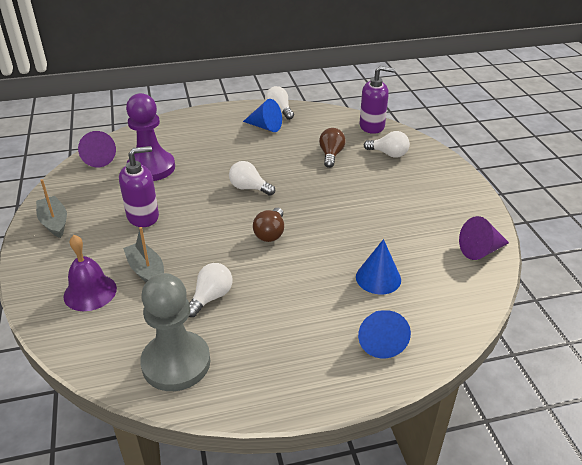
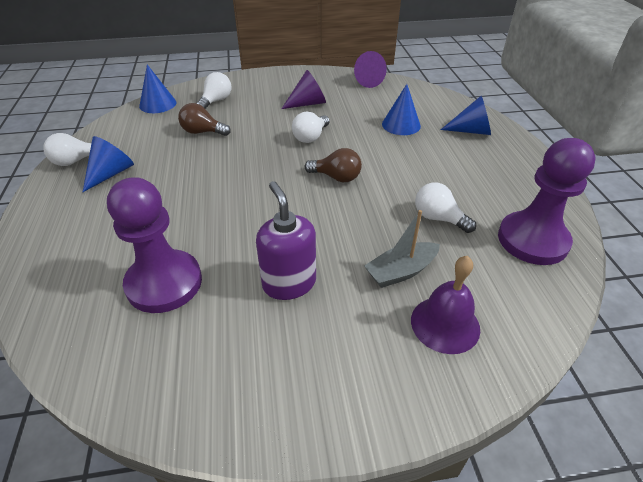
camera: 85 degrees left, 5 degrees up
(54, 222) = (285, 398): grey boat -> none
(98, 159) = (101, 360): purple cone -> purple cone (308, 103)
(176, 363) = (532, 240): grey pawn -> purple pawn
(249, 188) = (248, 190): white light bulb -> white light bulb (310, 137)
(372, 126) = (158, 104): purple soap dispenser -> blue cone

